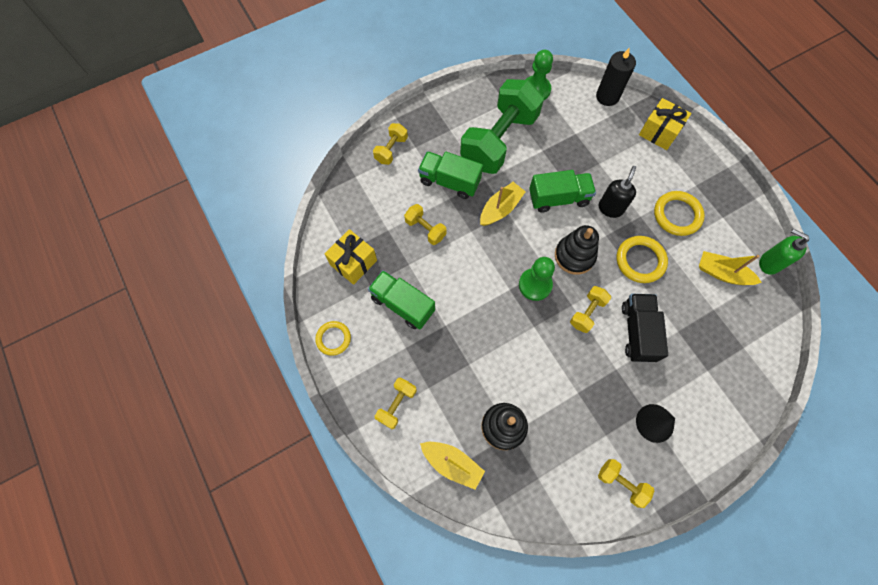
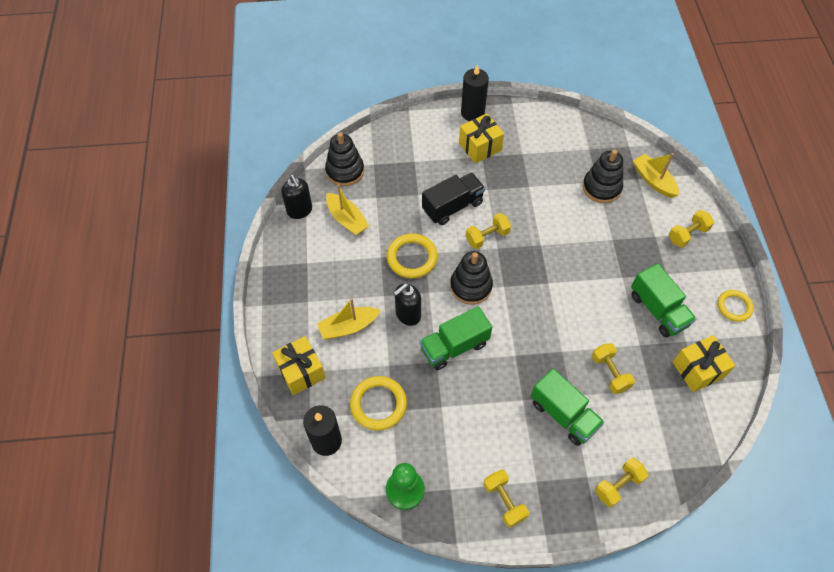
camera: 155 degrees left, 10 degrees down
(499, 140) = (484, 440): green dumbbell -> none
(500, 209) = (520, 361): yellow boat -> yellow boat (348, 327)
(535, 285) = (522, 277): green pawn -> none
(558, 198) = (454, 346): green truck -> green truck turned 45 degrees counterclockwise
(621, 483) = (527, 125): yellow dumbbell -> yellow dumbbell (504, 501)
(637, 332) = (452, 206): black truck -> black truck turned 150 degrees counterclockwise
(654, 423) = (480, 147): black cone -> yellow gift
(677, 215) = (348, 282): yellow ring -> yellow ring (378, 404)
(690, 471) = (472, 113): none -> black candle
(764, 326) = (345, 171): none -> black stacking toy
(769, 263) = (300, 211): green soap dispenser -> black soap dispenser

